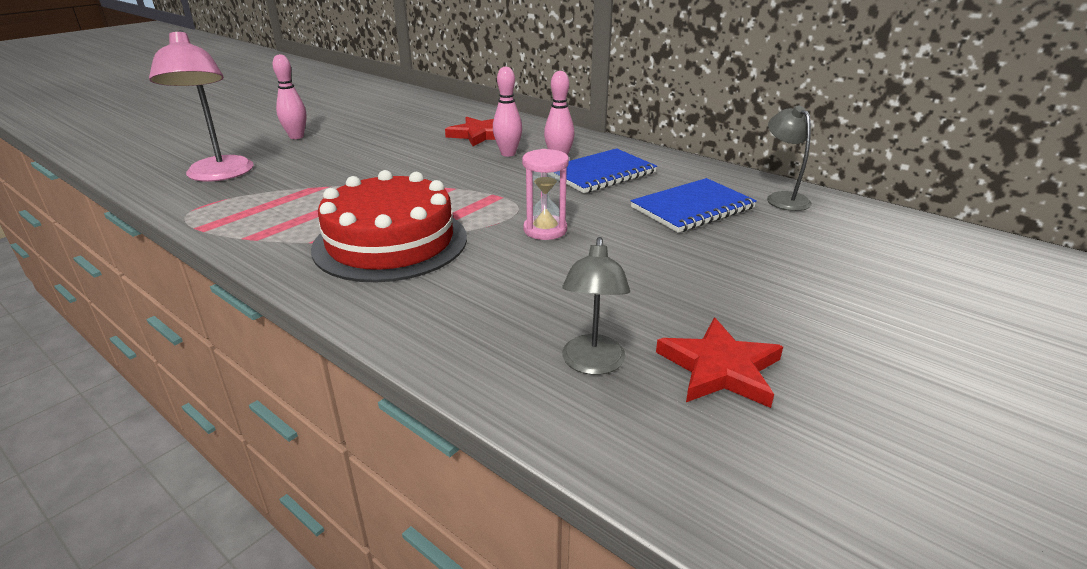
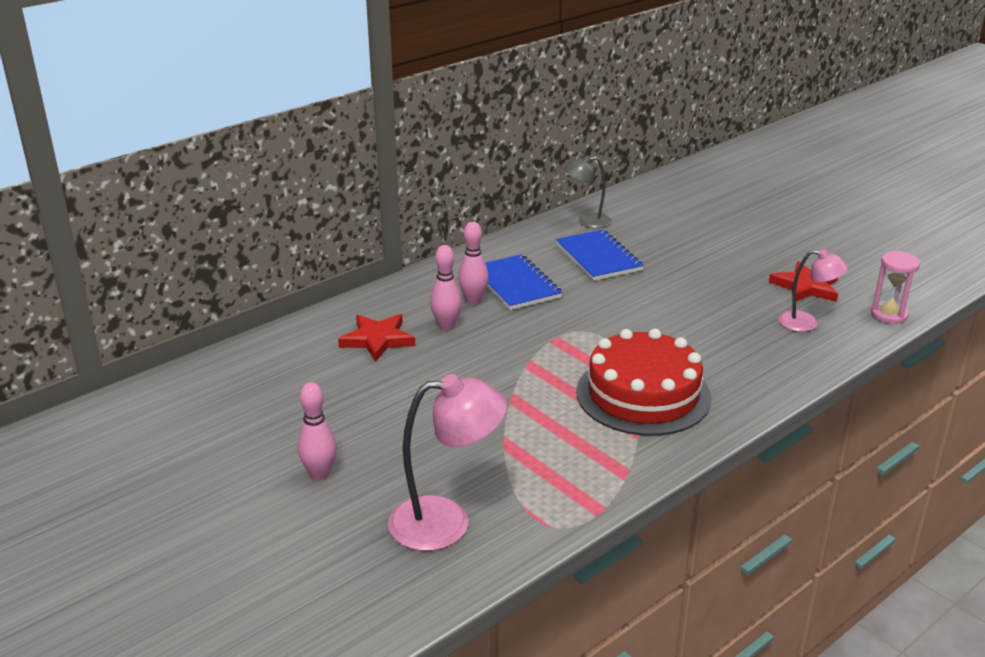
camera: 80 degrees left, 0 degrees up
(545, 230) = (629, 322): pink hourglass -> pink hourglass (889, 315)
(592, 364) = (806, 323): grey lamp -> pink lamp

